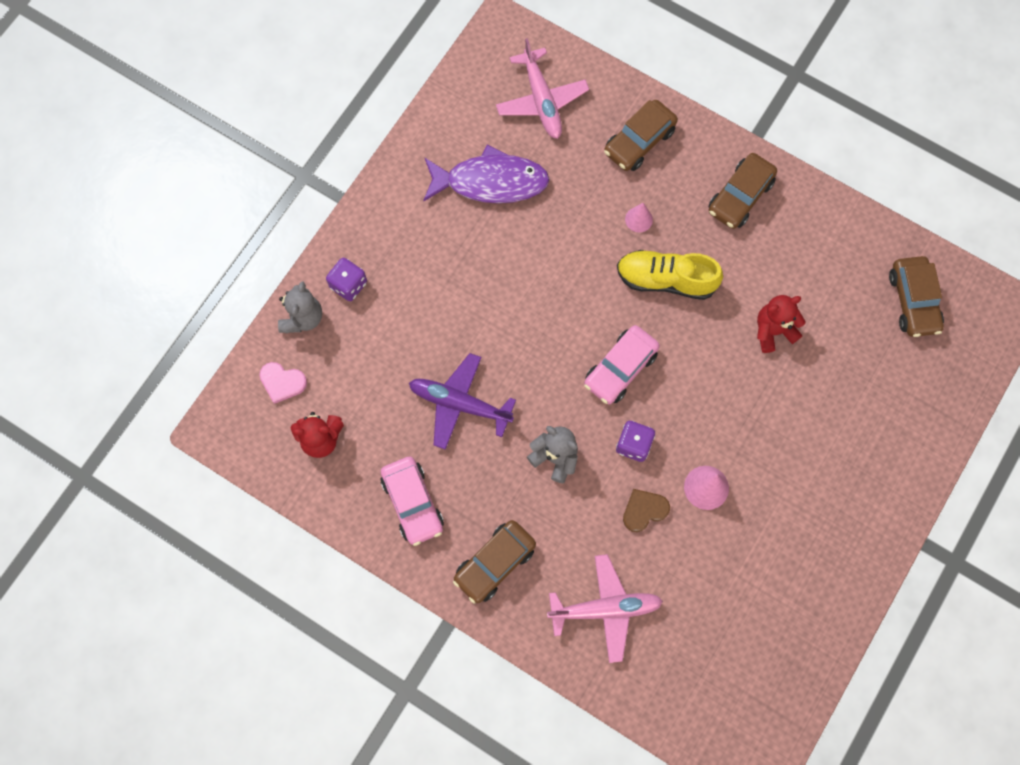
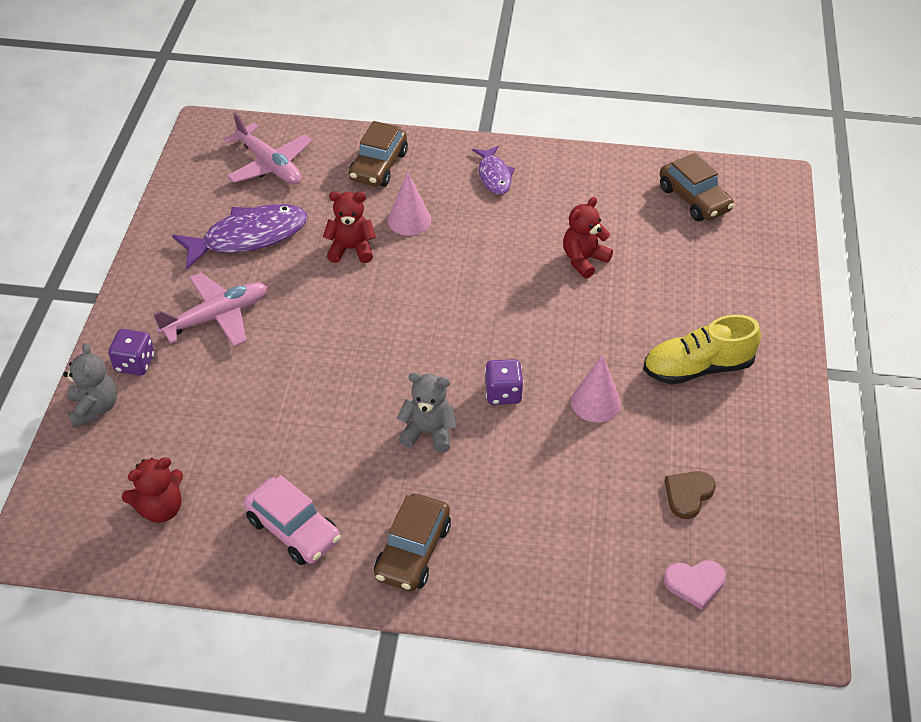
camera: 25 degrees left, 25 degrees down
(282, 382) = (94, 473): pink heart -> pink heart (695, 583)
(459, 404) = (303, 423): purple plane -> none
(573, 232) = (351, 249): none -> red teddy bear
(605, 609) = (555, 547): pink plane -> pink plane (216, 317)
(620, 368) = (455, 337): pink car -> none
(638, 219) = (409, 220): pink cone -> pink cone, size x1.52
(644, 510) = (545, 444): brown heart -> brown heart (688, 495)
(666, 280) = (460, 255): yellow shoe -> yellow shoe (697, 368)
(740, 196) = (494, 176): brown car -> purple fish

